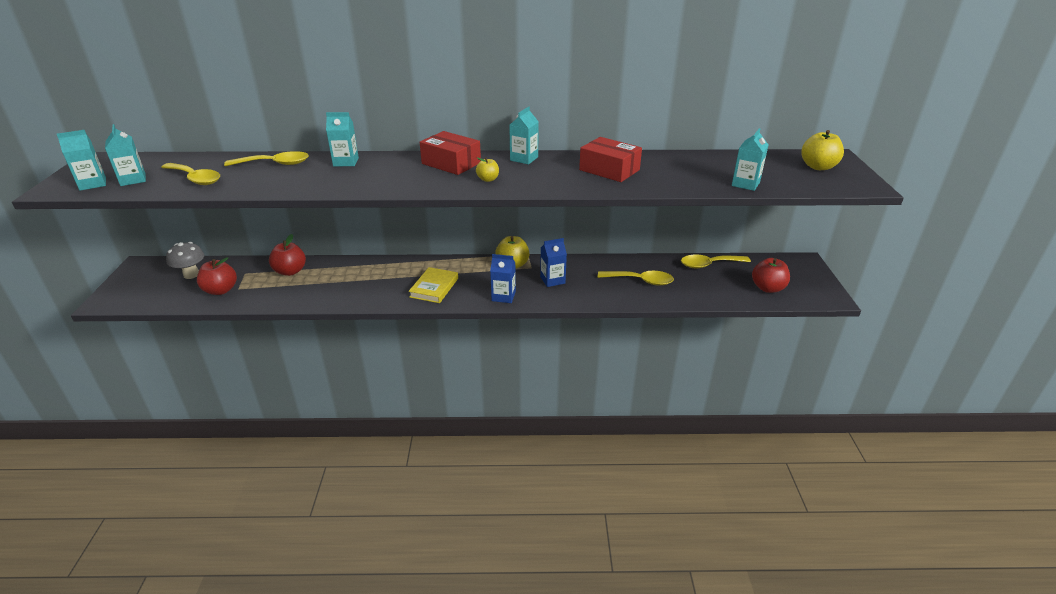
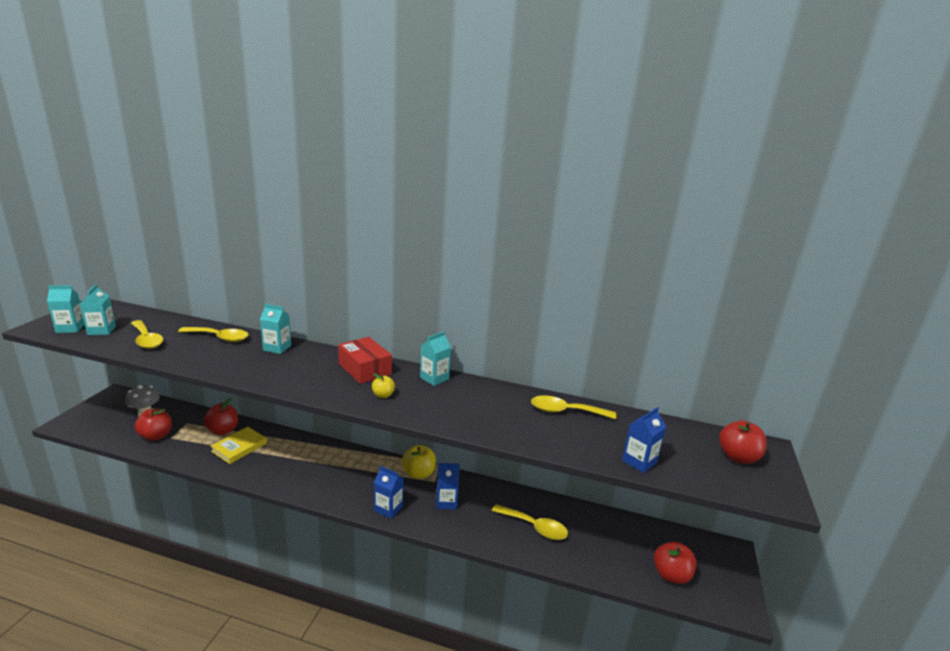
camera: 15 degrees right, 10 degrees down
(434, 287) = (331, 481): yellow book -> yellow book (239, 447)
(609, 170) = (507, 410): red box -> none
(709, 264) = (619, 526): yellow spoon -> yellow spoon (565, 411)
(745, 184) = (639, 461): turquoise carton -> blue carton
(818, 167) = (738, 457): yellow apple -> red apple

